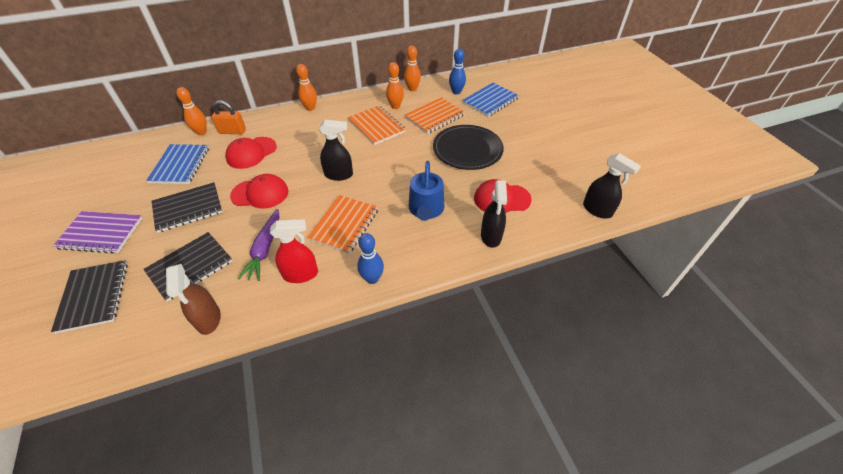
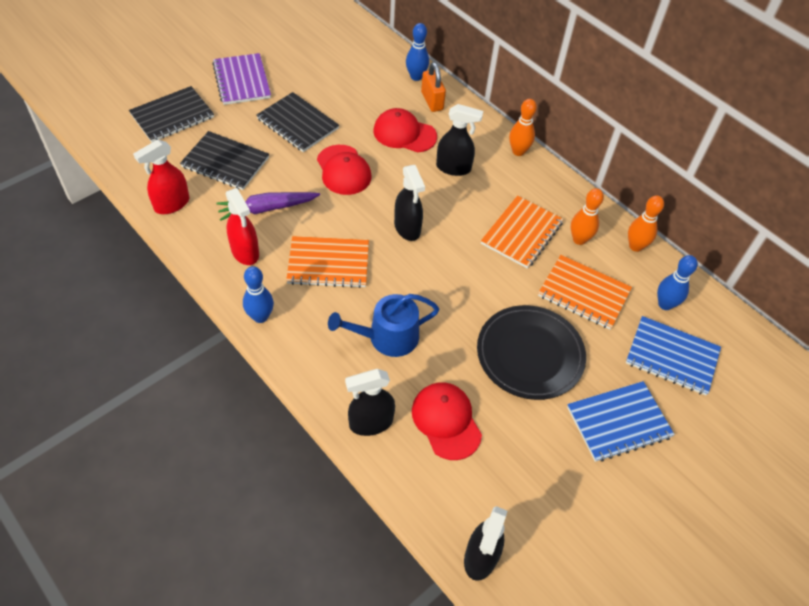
camera: 65 degrees right, 5 degrees up
(180, 165) = (356, 87): blue notebook -> blue notebook (618, 422)
(201, 132) = (416, 77): orange bowling pin -> blue bowling pin
(208, 319) = (171, 204): brown spray bottle -> red spray bottle
(302, 139) = (453, 168): none -> black spray bottle

